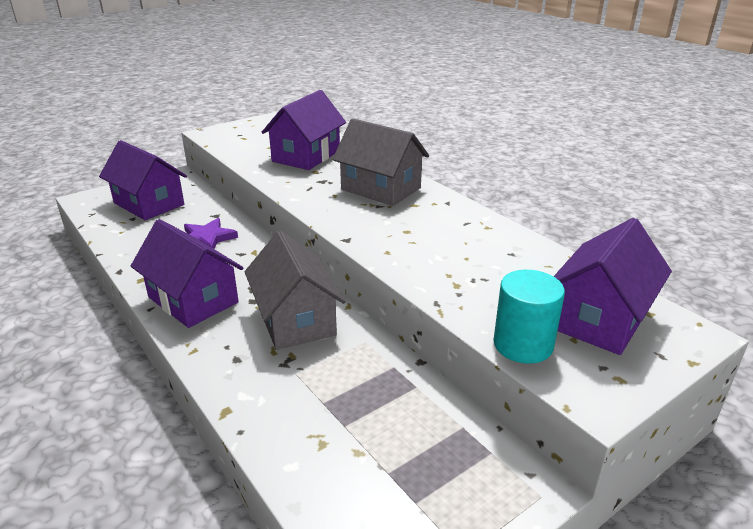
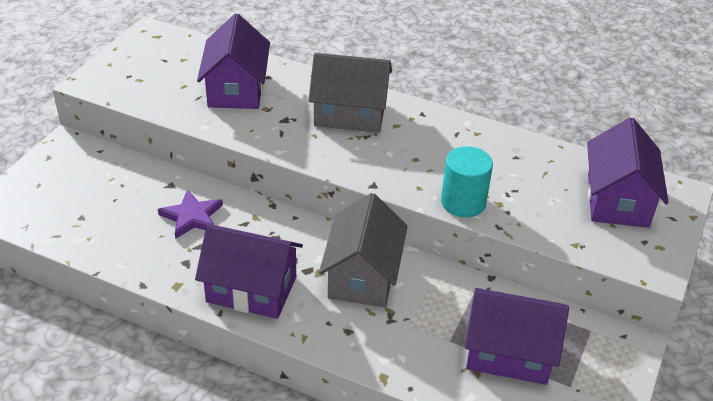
camera: 30 degrees left, 10 degrees up
(149, 204) = (79, 193): purple house -> purple house (509, 353)
(296, 320) = (362, 276): grey house -> grey house turned 60 degrees clockwise
(523, 345) = (584, 242): turquoise cylinder -> turquoise cylinder (463, 202)

